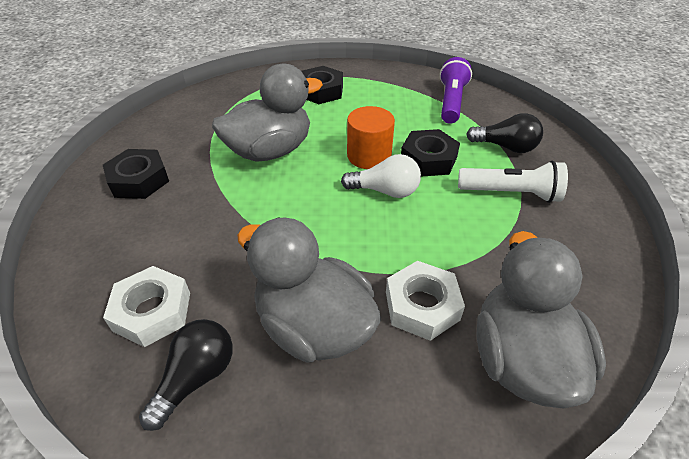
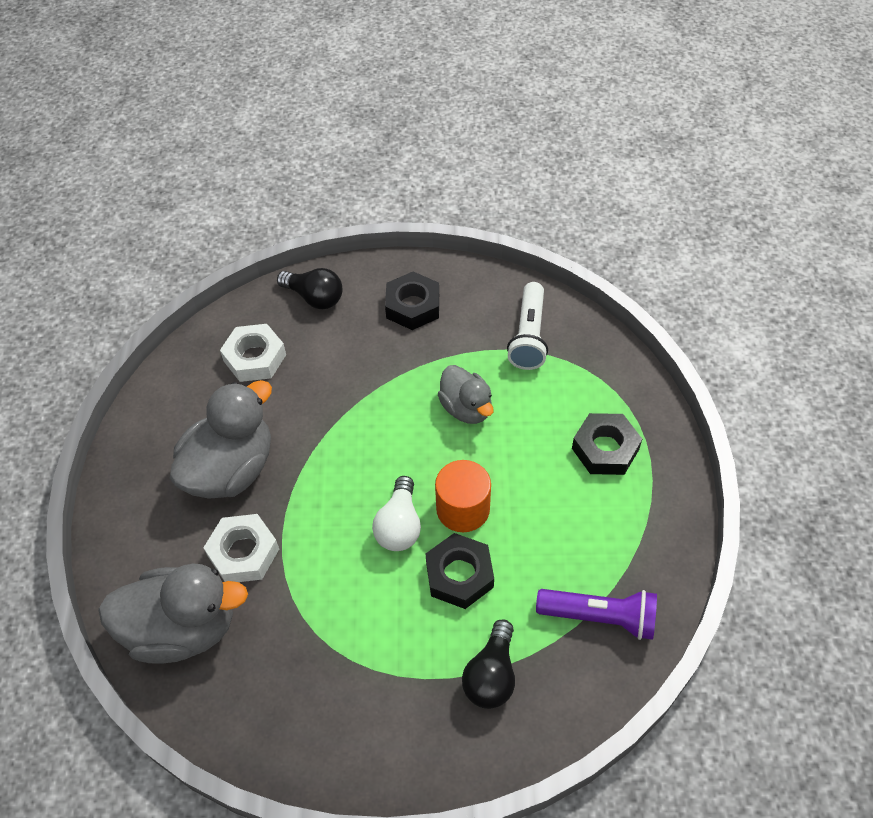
camera: 90 degrees right, 10 degrees up
(196, 377) = (195, 399): black light bulb -> black light bulb (315, 297)
(270, 151) = (466, 408): grey duck -> grey duck, size x0.60
(510, 193) = (396, 662): white flashlight -> white flashlight (529, 336)

